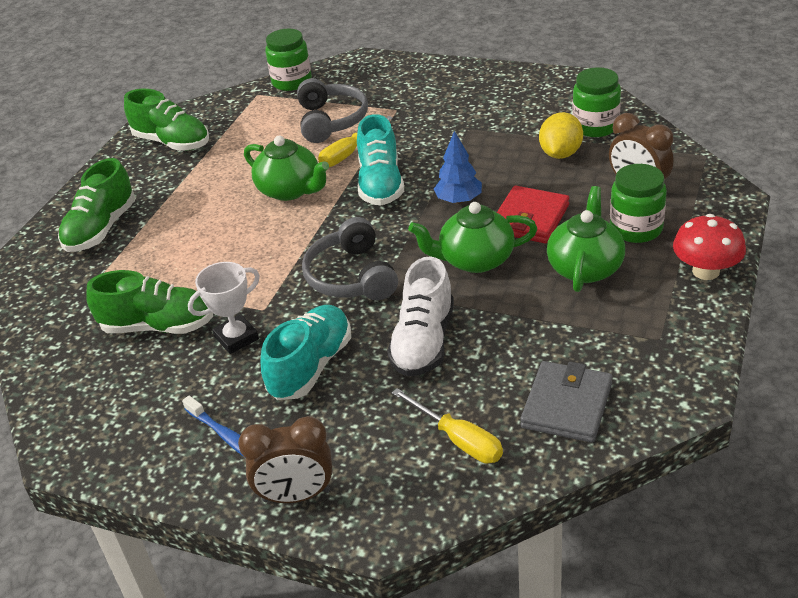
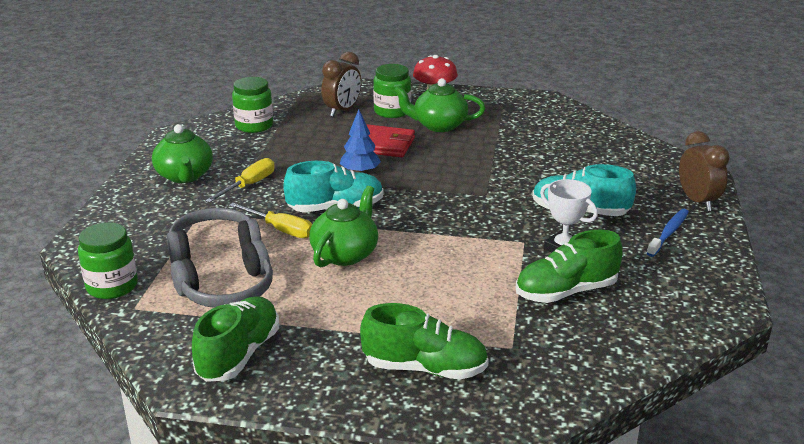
camera: 105 degrees left, 10 degrees down
(158, 326) = (566, 292): green shoe -> green shoe turned 105 degrees counterclockwise
(351, 276) = (470, 207): grey headphones -> grey headphones (228, 291)
(423, 342) = (535, 173): white shoe -> none
(458, 440) = (618, 155): yellow screwdriver -> yellow screwdriver (249, 185)
(475, 260) = (438, 161): green teapot -> green teapot (185, 176)
(560, 154) = (293, 137): yellow lemon -> none
(566, 405) = (572, 127): grey wallet -> none

